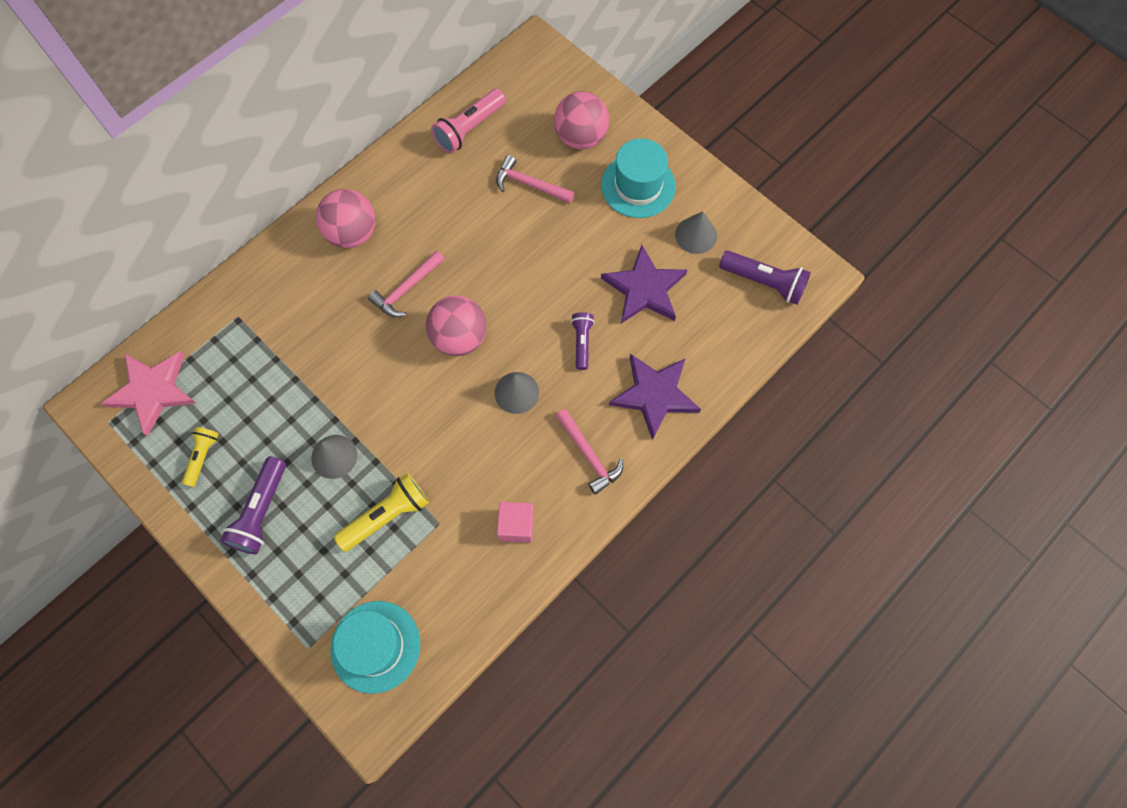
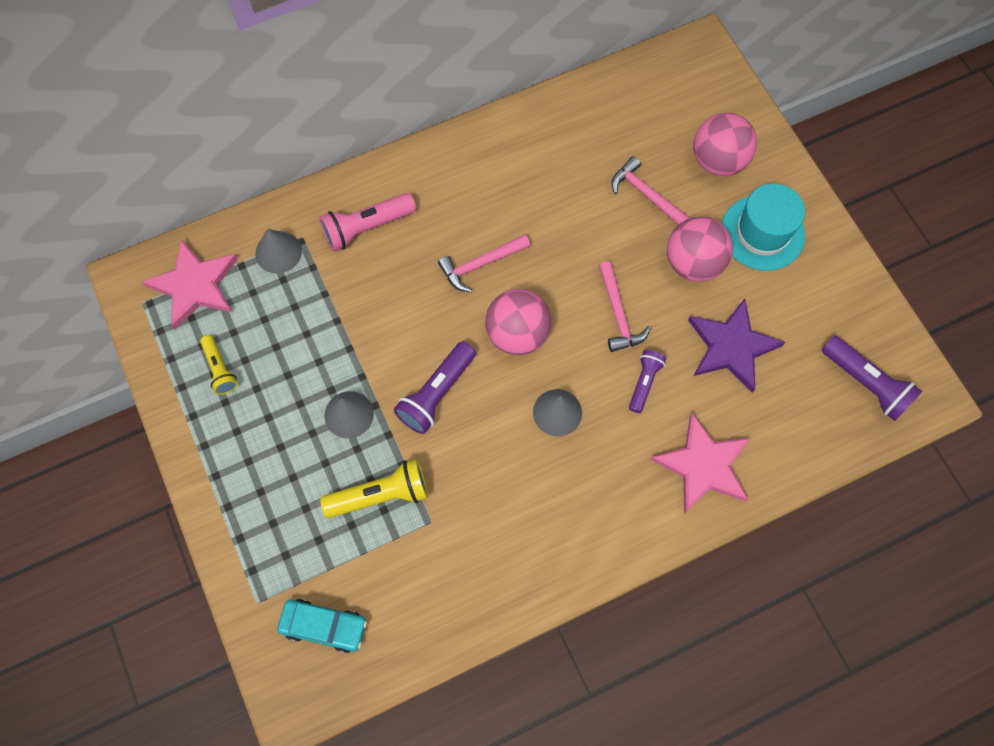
camera: 20 degrees right, 0 degrees up
(202, 457) = (220, 369): yellow flashlight -> yellow flashlight turned 120 degrees clockwise
(261, 512) = (258, 446): purple flashlight -> purple flashlight (437, 394)
(352, 233) = (445, 188): pink ball -> pink ball (693, 263)
(375, 646) = (324, 626): turquoise hat -> turquoise car
(469, 129) = (603, 115): pink flashlight -> pink flashlight (367, 228)
(516, 525) = (509, 553): pink cube -> none
(589, 455) = (611, 506): pink hammer -> pink hammer (618, 314)
(654, 395) = (703, 465): purple star -> pink star
(696, 235) = (807, 307): grey cone -> grey cone (278, 252)

